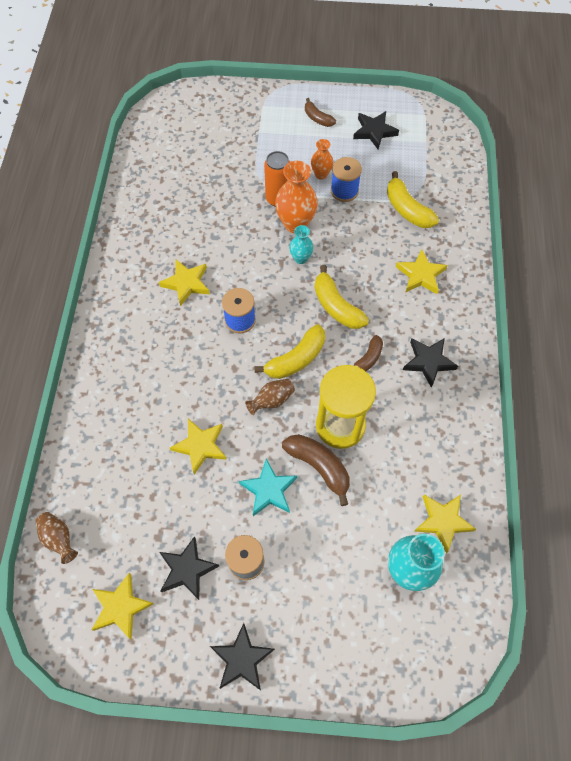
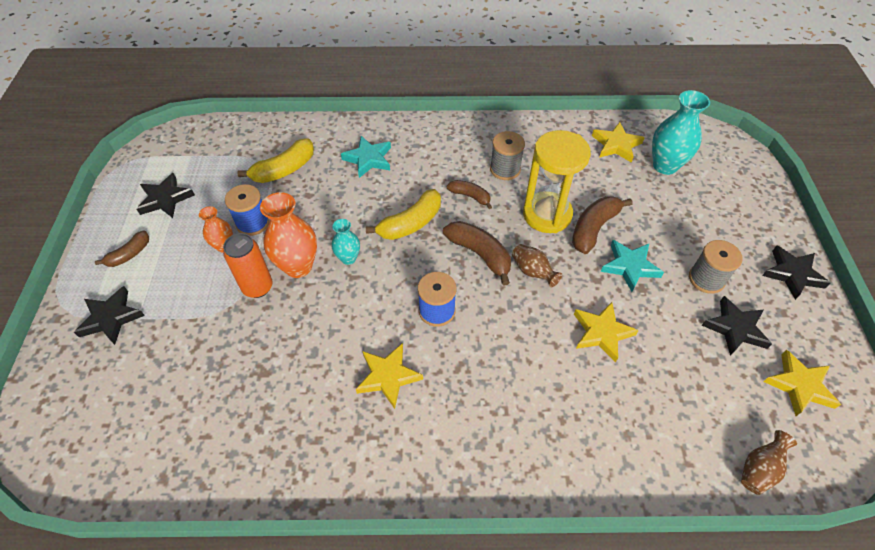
camera: 95 degrees left, 10 degrees down
(296, 359) = (480, 254): yellow banana -> brown banana
(405, 395) = (505, 169): none -> grey spool
(420, 275) = (368, 159): yellow star -> turquoise star
(428, 362) = (466, 153): black star -> black star (111, 318)

